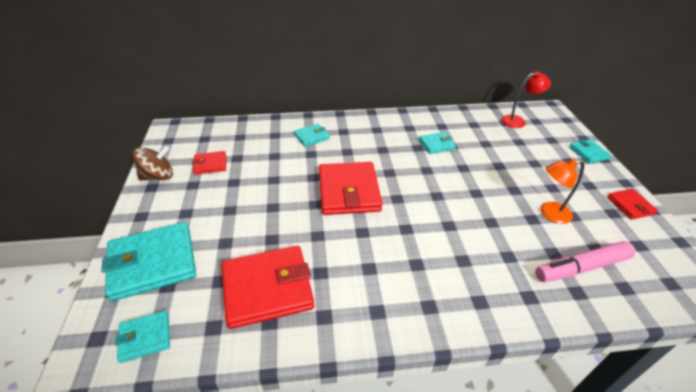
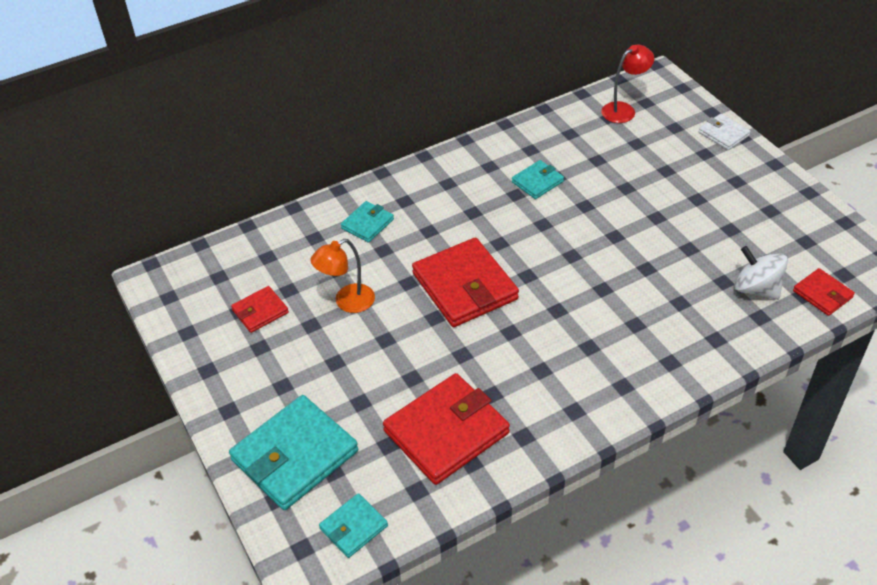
camera: 20 degrees left, 5 degrees up
(158, 176) = (203, 352): brown spinning top -> none
(549, 214) = (705, 235): orange lamp -> orange lamp (347, 302)
(581, 267) = (756, 288): pink marker -> white spinning top
(588, 153) = (723, 134): turquoise wallet -> white wallet
(630, 206) = (786, 194): red wallet -> red wallet (822, 294)

